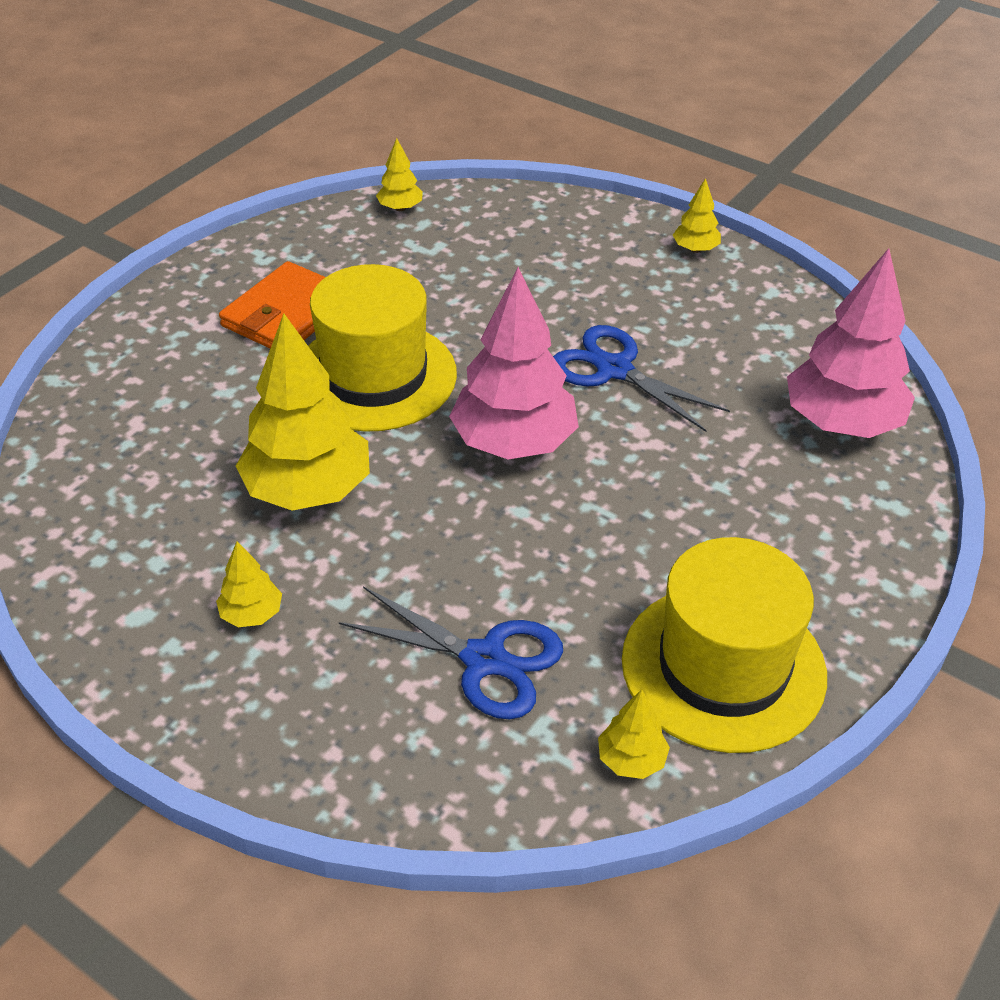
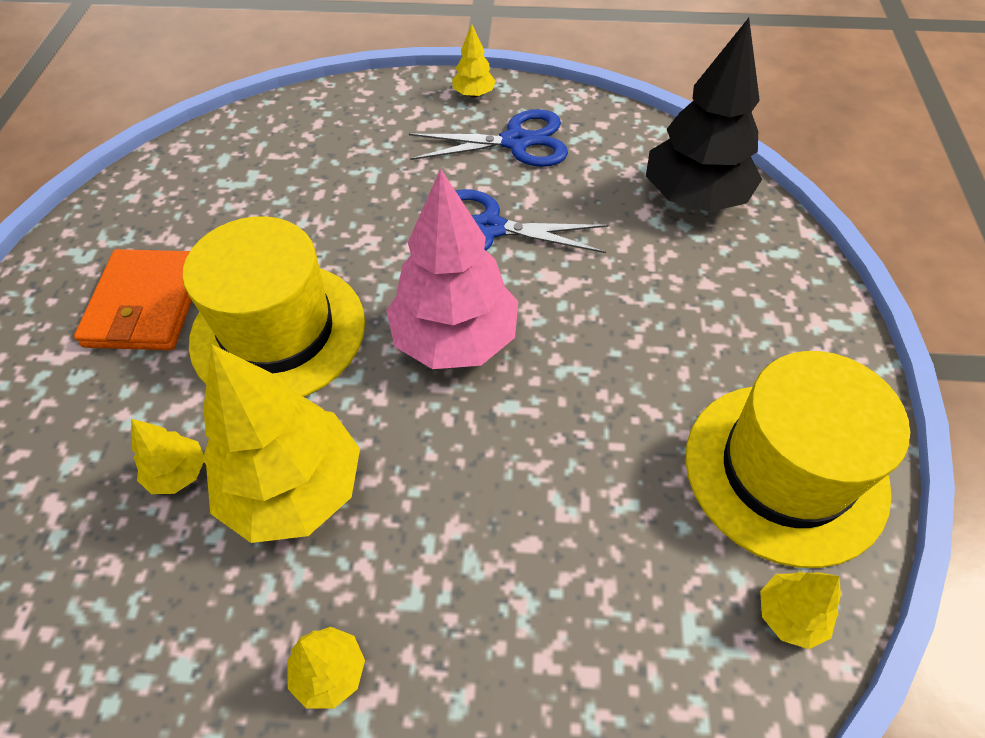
camera: 30 degrees left, 10 degrees up
(400, 208) = (191, 152): yellow tree -> yellow tree (178, 473)
(484, 660) = (591, 585): blue scissors -> blue scissors (516, 142)
(841, 423) = (694, 198): pink tree -> black tree

